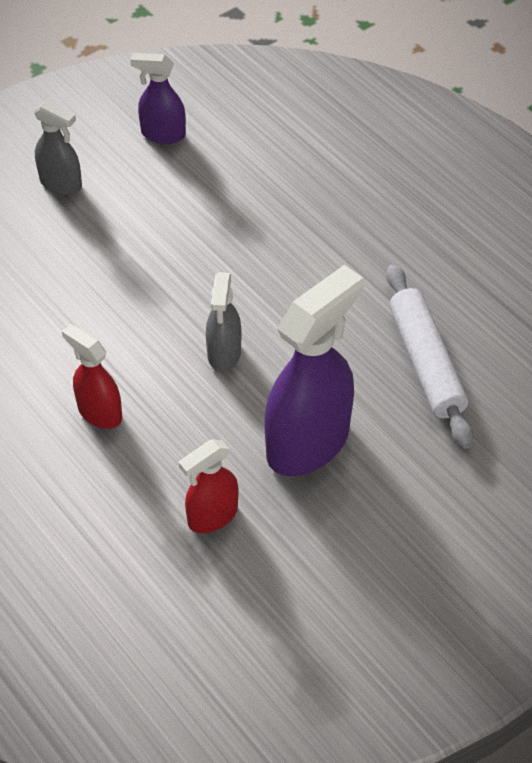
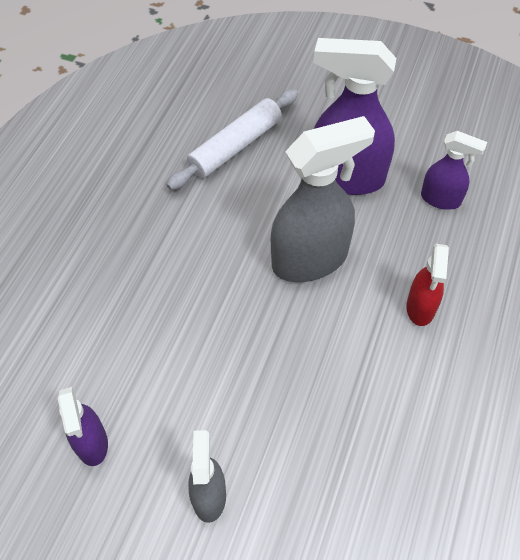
camera: 120 degrees left, 5 degrees up
(212, 516) = (441, 199): red spray bottle -> purple spray bottle
(224, 353) = (310, 259): grey spray bottle -> grey spray bottle, size x1.86

